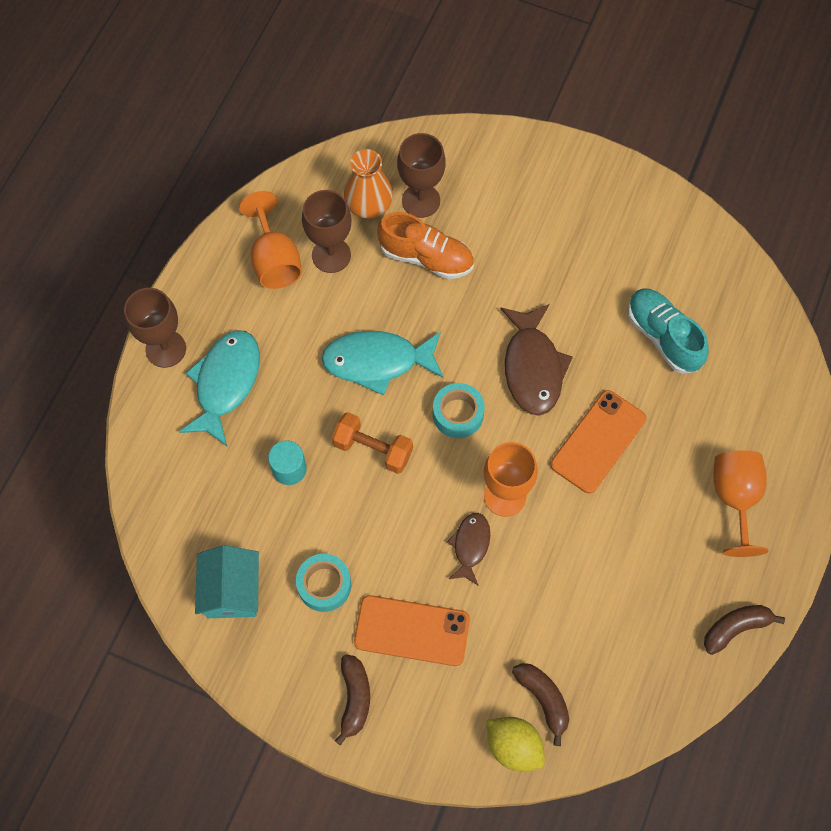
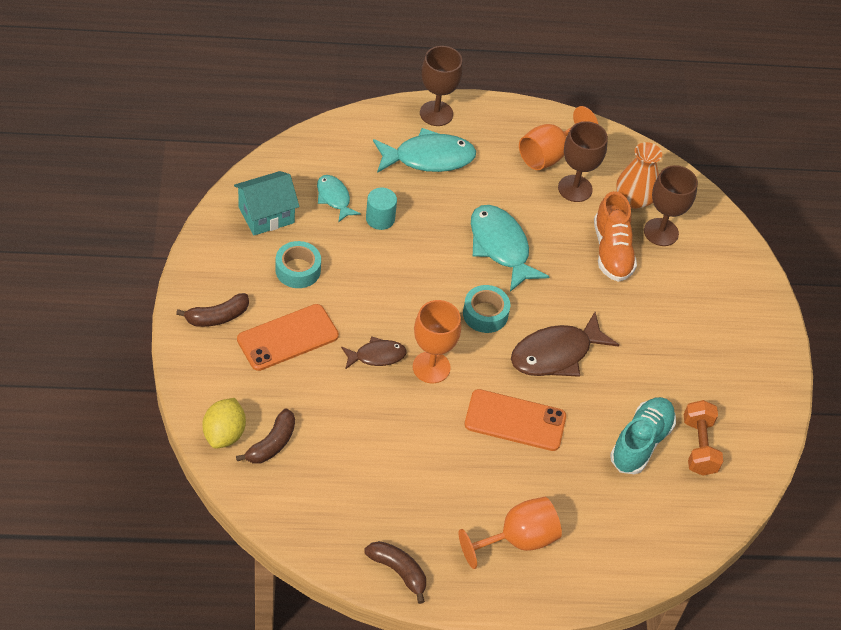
camera: 60 degrees right, 15 degrees down
(239, 506) = (334, 198): none -> turquoise fish
(373, 449) = (424, 267): orange dumbbell -> orange dumbbell (699, 446)
(412, 631) = (287, 337): orange phone -> orange phone turned 75 degrees clockwise

